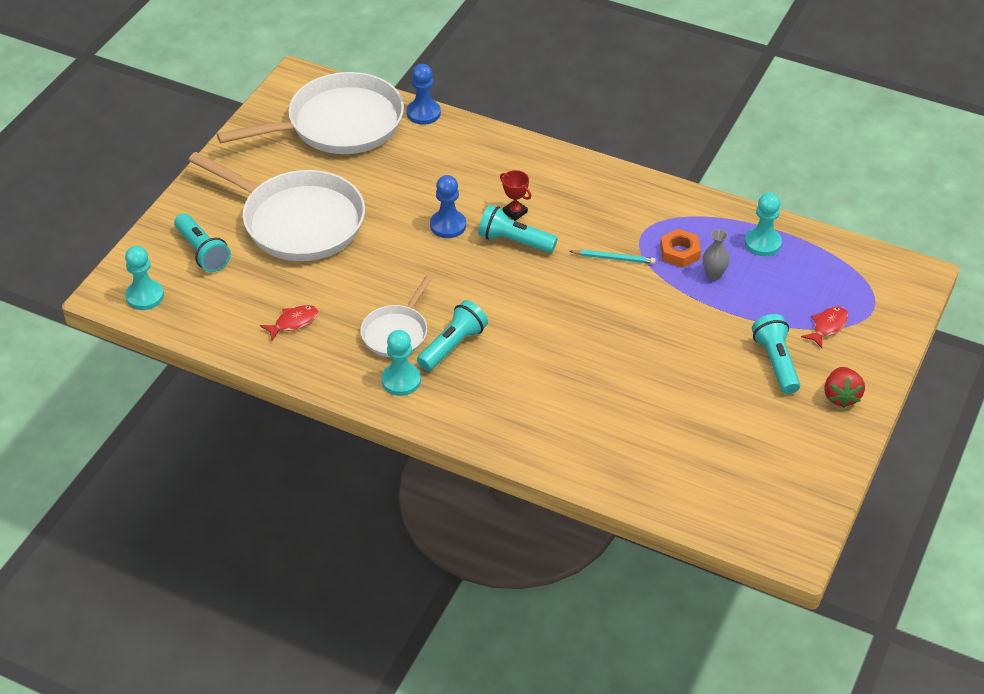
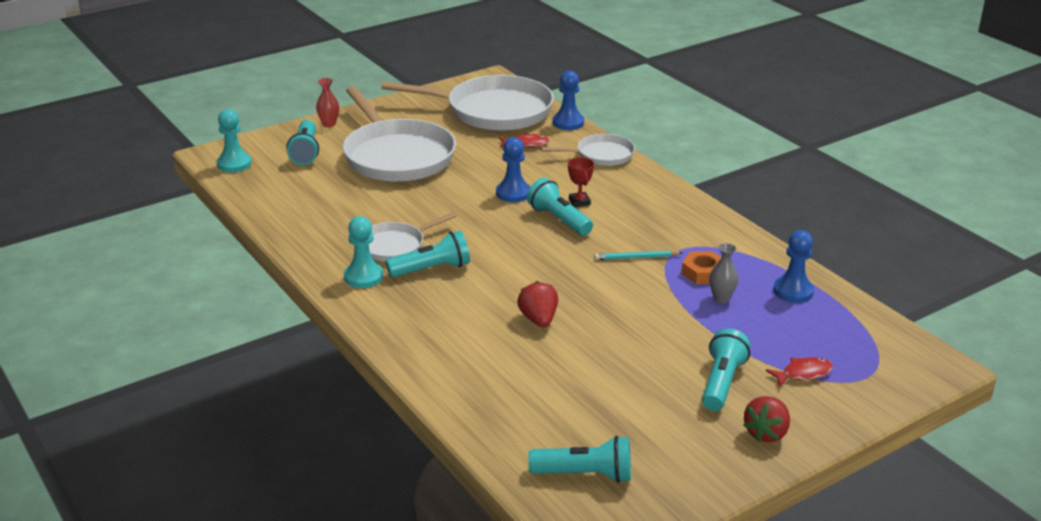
camera: 30 degrees right, 15 degrees down
(190, 205) = (329, 124): none -> red vase
(293, 322) = (322, 213): red fish -> red fish (526, 144)
(488, 145) = (601, 155): none -> white pan
(588, 361) = (538, 319): none -> red strawberry
(613, 258) = (636, 257): turquoise pencil -> turquoise pencil turned 135 degrees clockwise
(743, 496) = (585, 475): none -> turquoise flashlight
(762, 243) = (793, 291): turquoise pawn -> blue pawn

